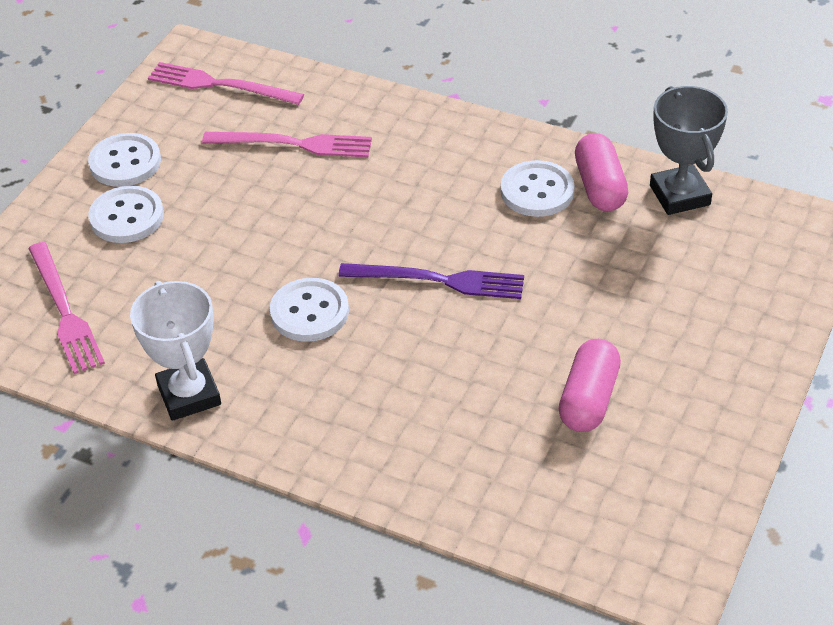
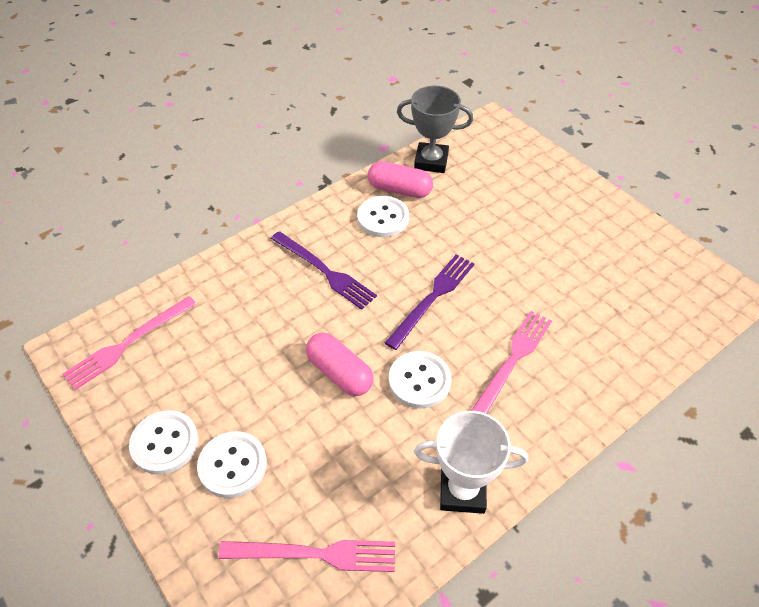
camera: 65 degrees left, 5 degrees up
(294, 144) = (236, 323): pink fork -> pink fork (512, 361)
(414, 177) = (325, 271): none -> purple fork
(588, 399) = (576, 269): pink capsule -> pink capsule (340, 373)

